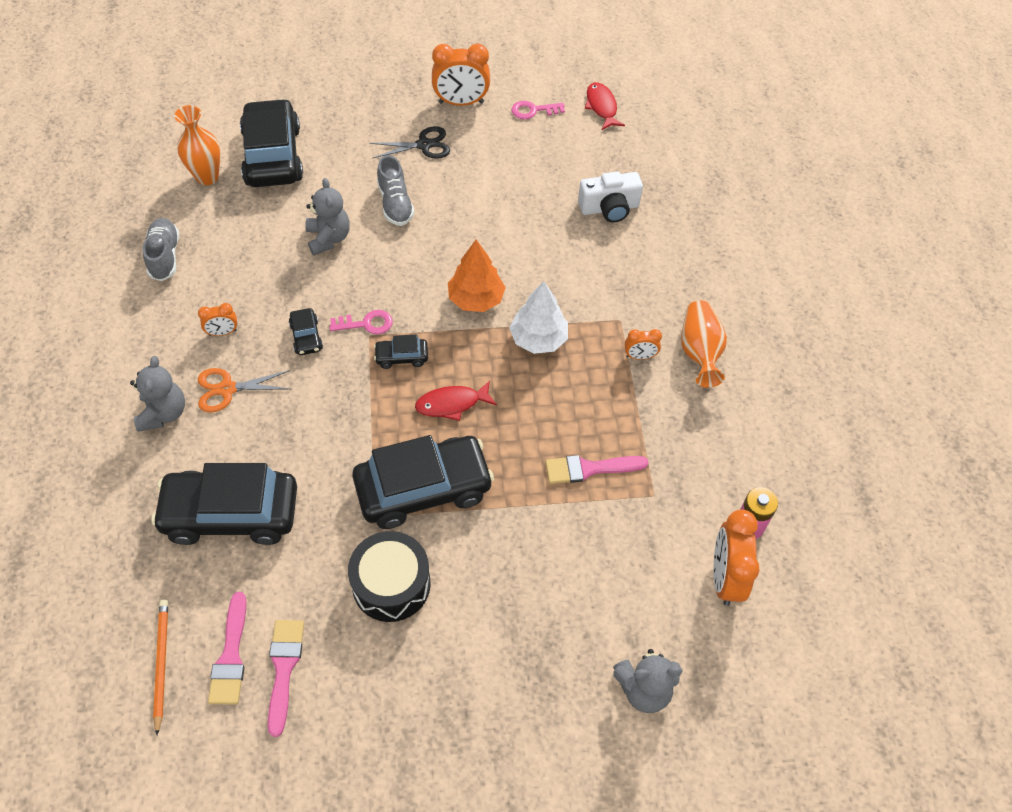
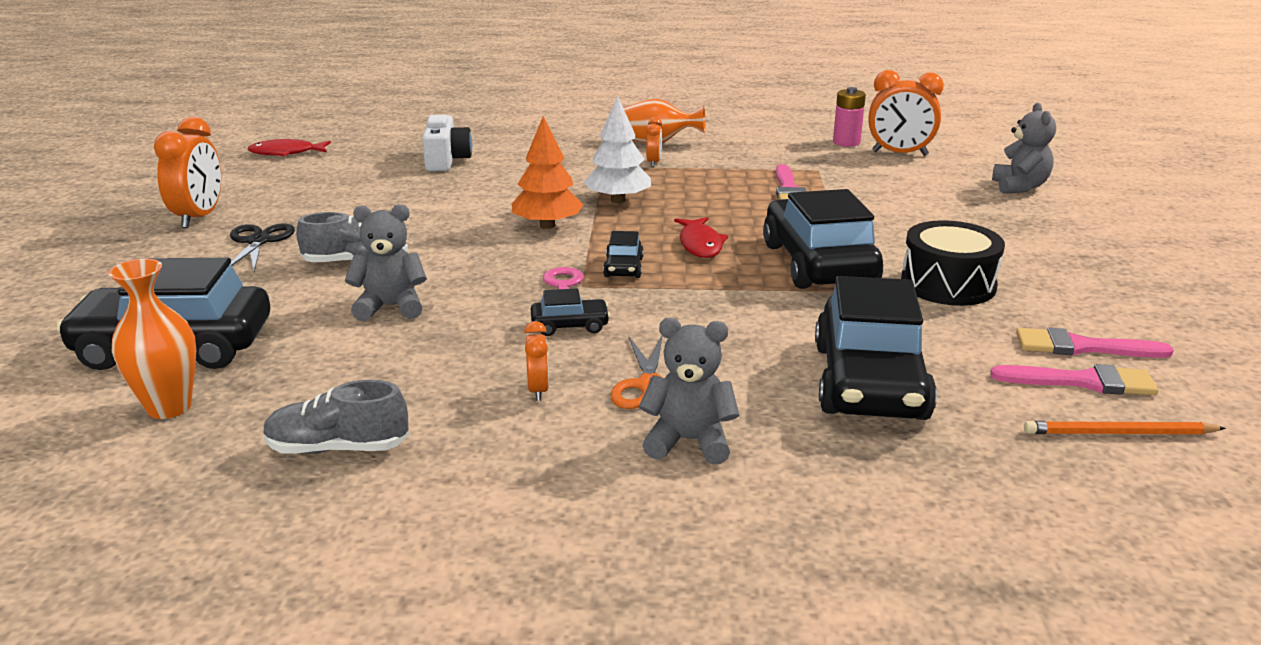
camera: 80 degrees left, 30 degrees down
(533, 111) = (257, 182): pink key -> none

